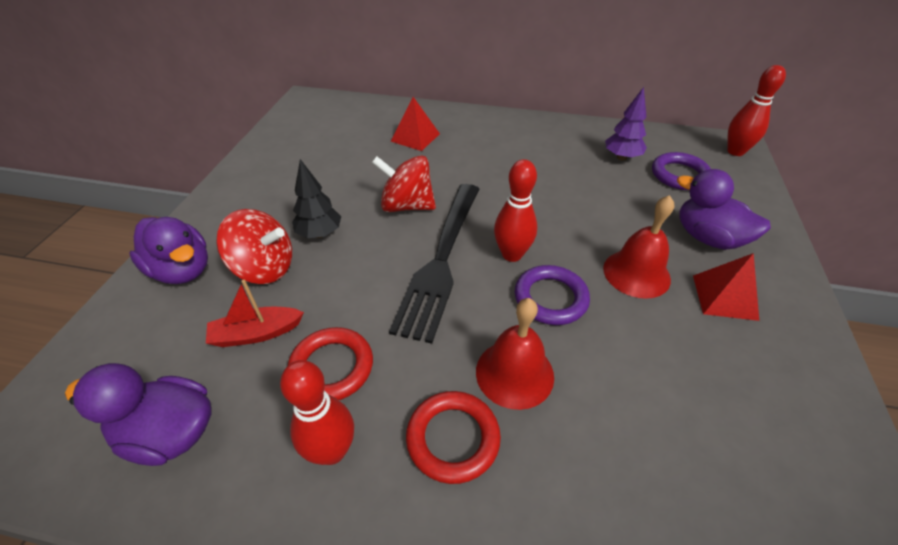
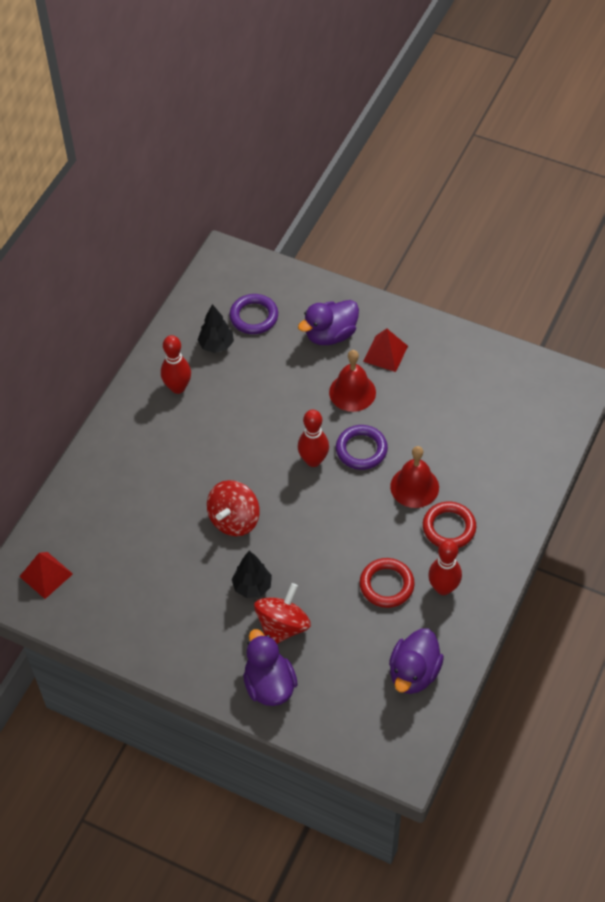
camera: 75 degrees left, 10 degrees up
(182, 270) = (269, 685): purple duck -> purple duck turned 75 degrees counterclockwise
(256, 333) = (347, 629): red boat -> none
(415, 137) = (127, 496): red pyramid -> red pyramid (46, 575)
(441, 260) = (306, 507): black fork -> none
(621, 157) = (216, 345): purple tree -> black tree
(735, 151) = (235, 263): red bowling pin -> red bowling pin (178, 387)

